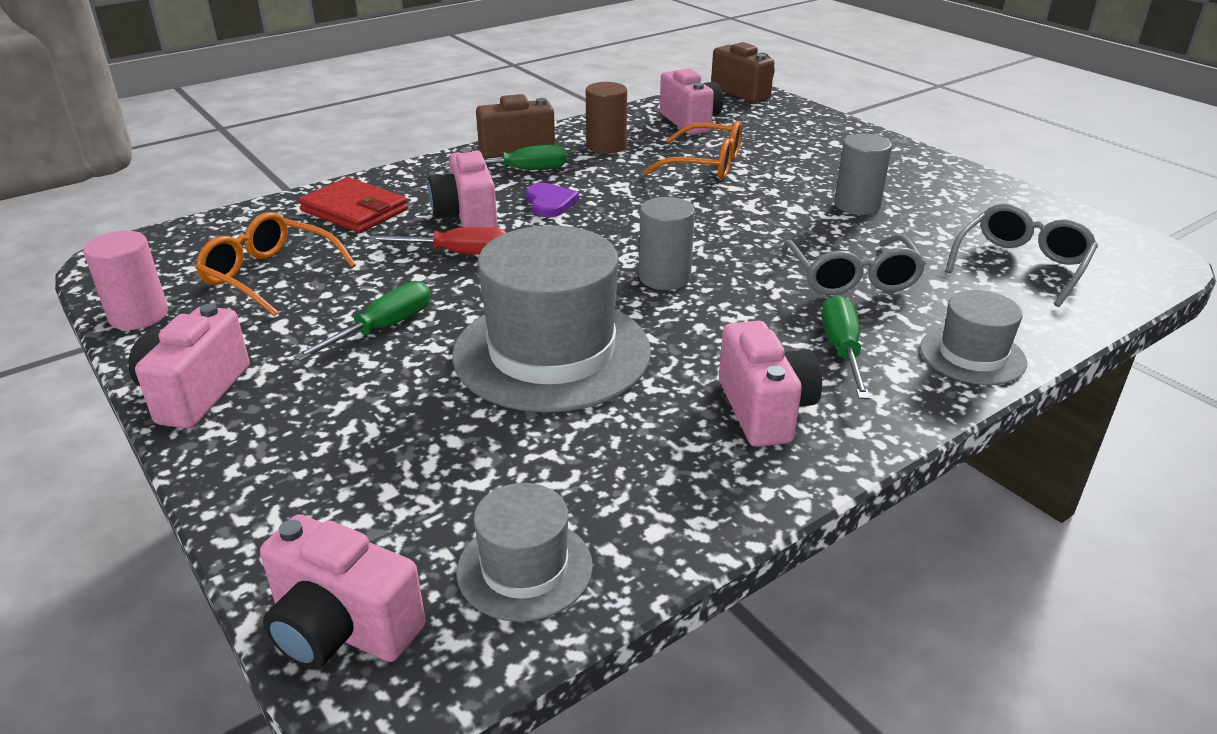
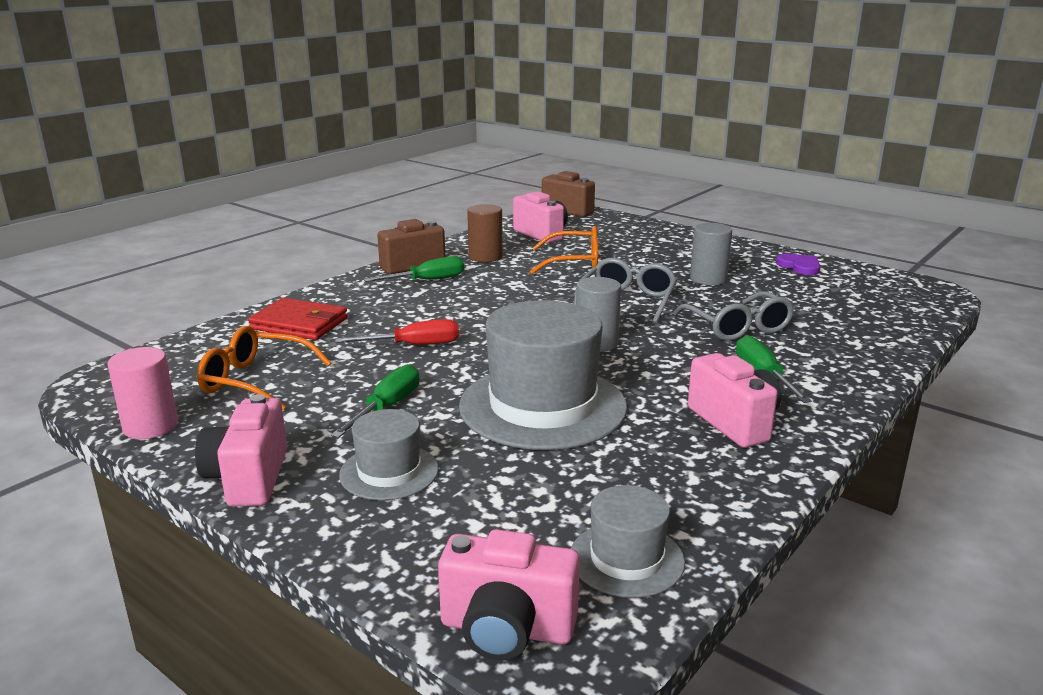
camera: 15 degrees left, 10 degrees down
(467, 216) = (403, 318): pink camera -> none
(550, 203) = (467, 301): purple heart -> purple heart (800, 266)
(972, 355) = (856, 367): grey hat -> grey hat (389, 472)
(1021, 265) = (850, 305): grey glasses -> grey glasses (627, 300)

